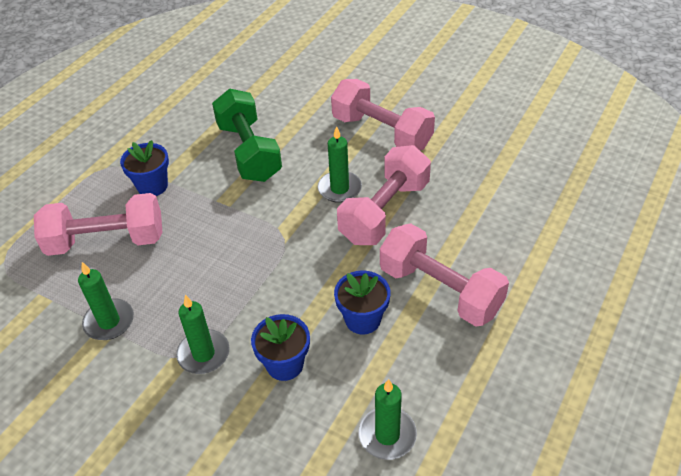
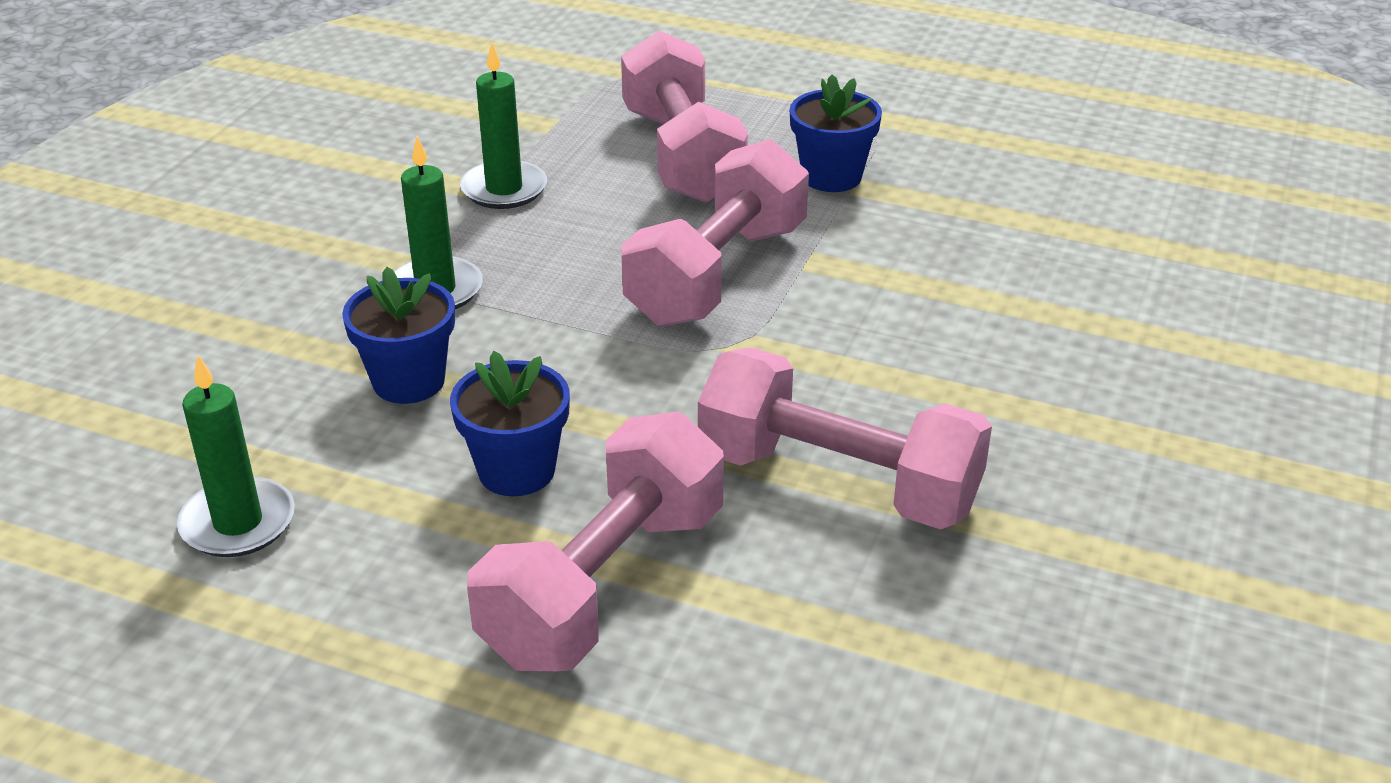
camera: 80 degrees right, 10 degrees down
(249, 152) = (972, 271): green dumbbell -> none
(339, 189) = (895, 407): green candle -> none
(382, 132) = (1126, 459): pink dumbbell -> pink dumbbell (718, 274)

